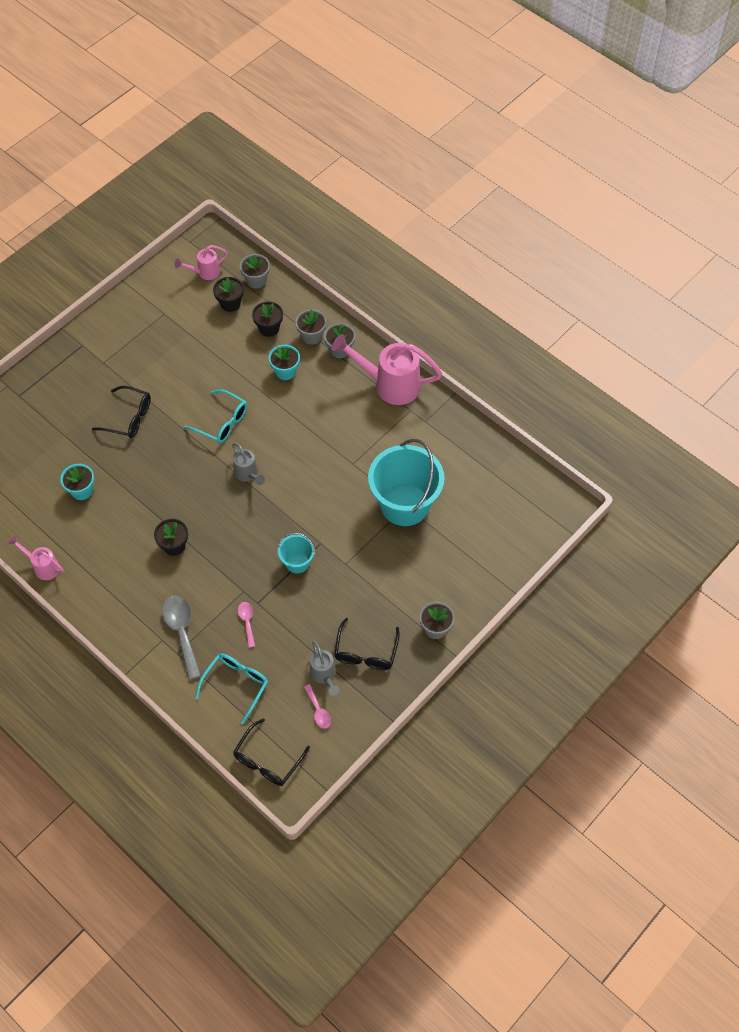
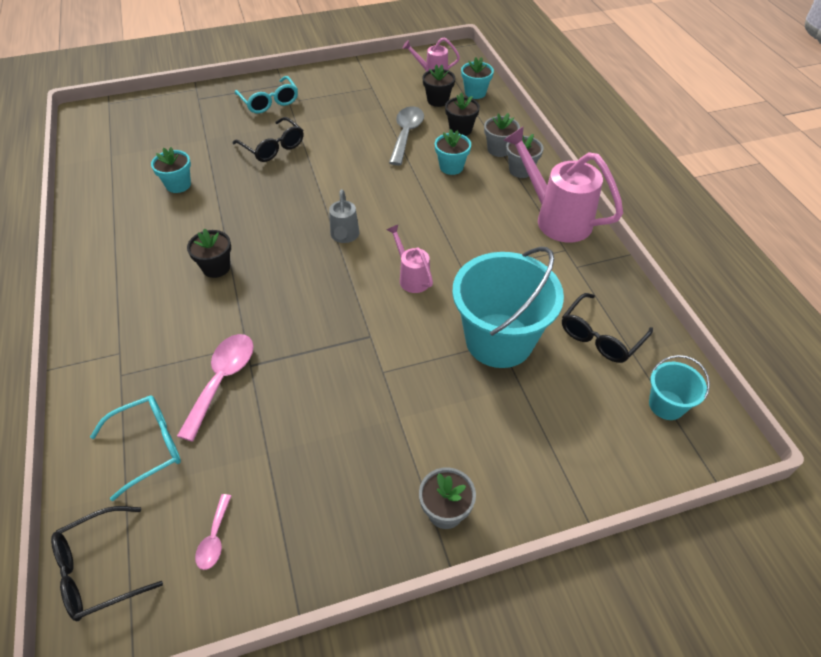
camera: 30 degrees right, 10 degrees down
(43, 566) = (82, 230): pink watering can -> pink watering can (411, 277)
(182, 632) = (146, 355): grey spoon -> grey spoon (406, 134)
(221, 422) = (355, 183): turquoise glasses -> turquoise glasses (269, 102)
(247, 621) = (222, 380): pink spoon -> pink spoon, size x1.86
(256, 280) = (475, 93): grey flower pot -> turquoise flower pot
(297, 562) = (328, 344): turquoise bucket -> turquoise bucket (666, 405)
(324, 675) = (257, 494): grey watering can -> none
(366, 652) = (332, 492): black glasses -> black glasses (600, 336)

